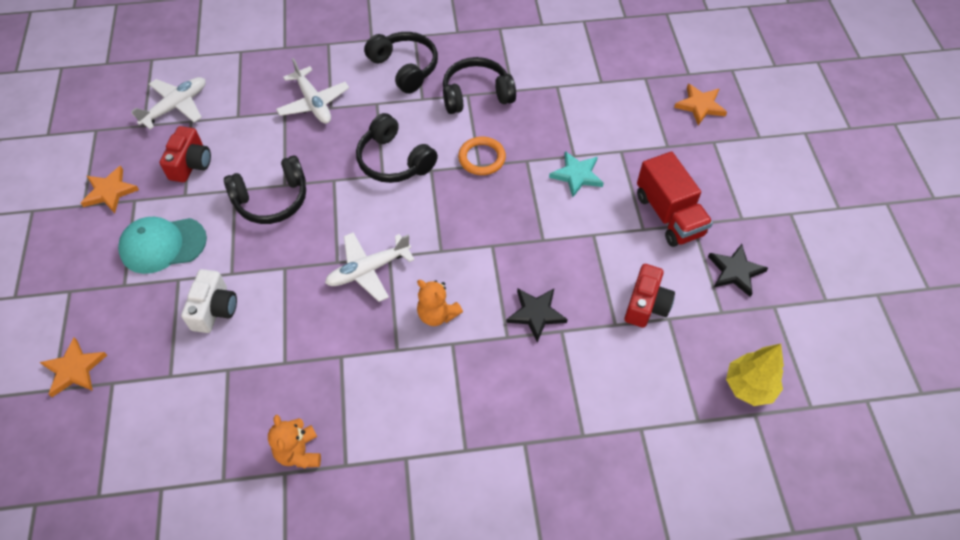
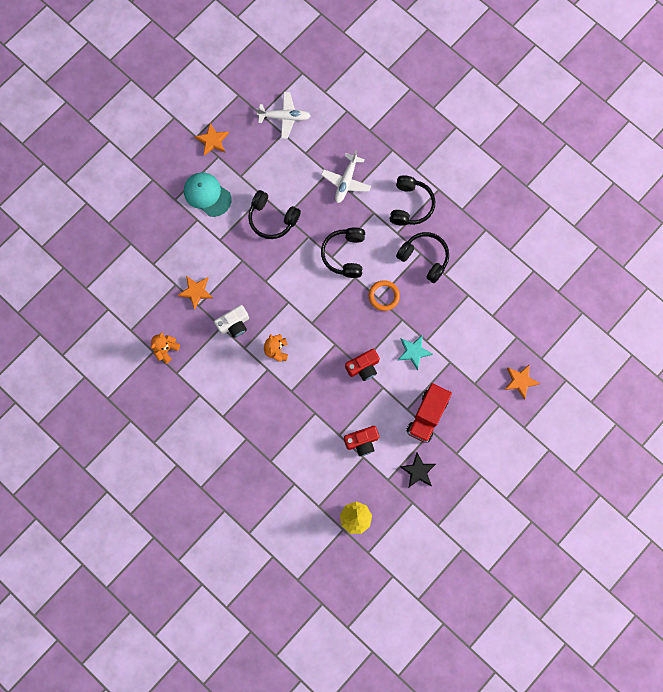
camera: 50 degrees right, 20 degrees up
(74, 369) = (123, 222): orange star -> orange star (196, 291)
(191, 164) = (259, 161): red camera -> red camera (363, 367)
(214, 309) = (197, 251): white camera -> white camera (234, 324)
(368, 270) = (273, 299): white plane -> none
(536, 314) = (314, 394): black star -> none

